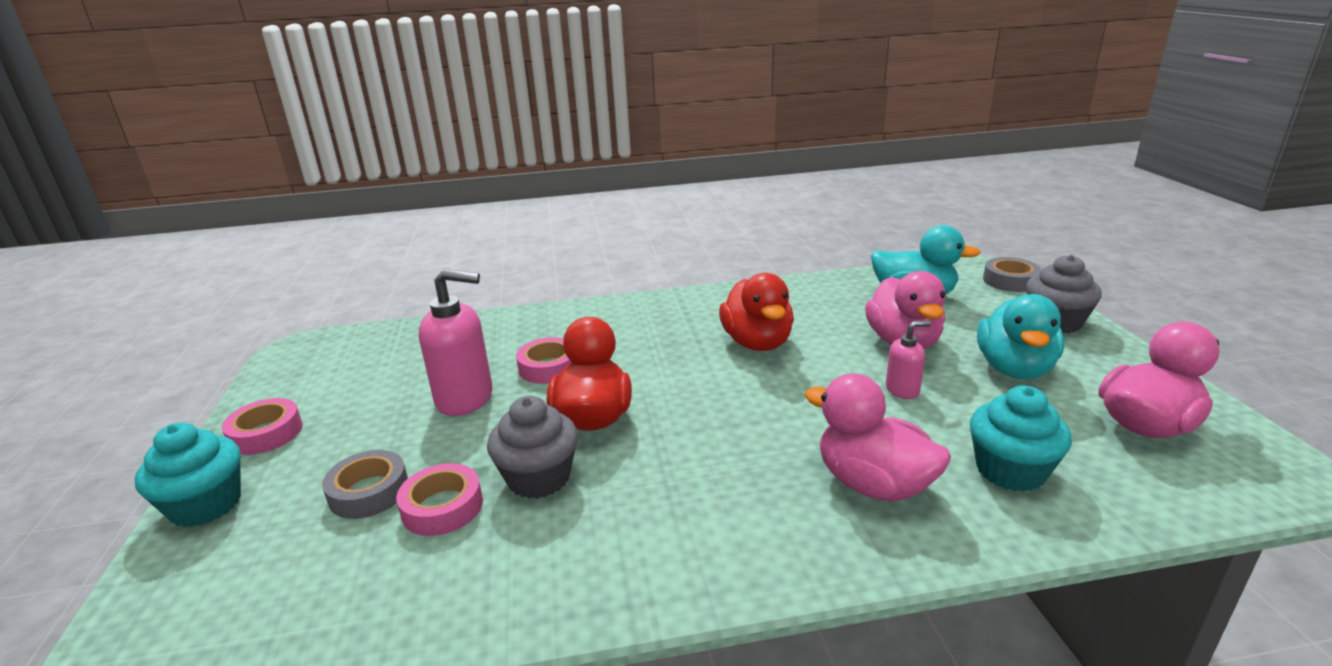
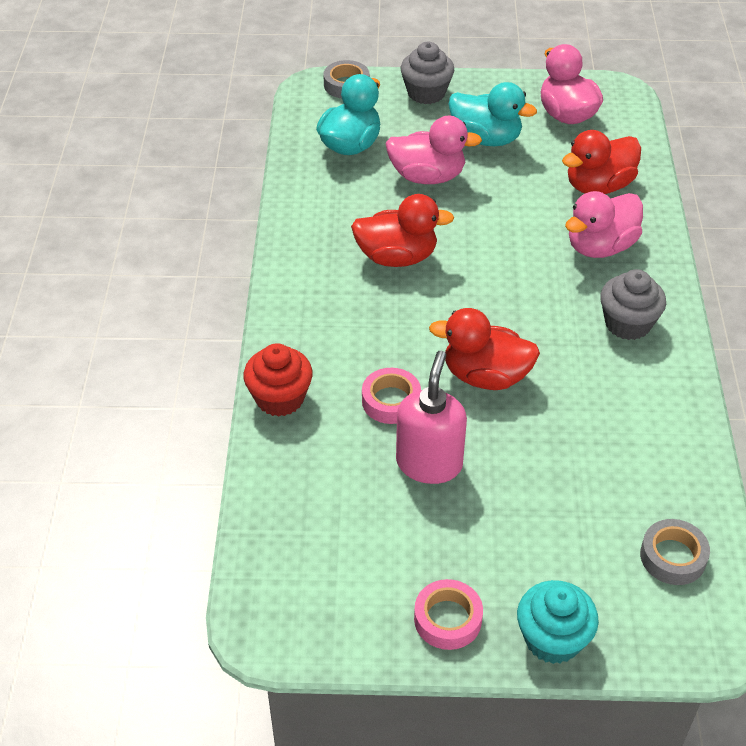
camera: 80 degrees left, 20 degrees up
(369, 492) = (556, 521): grey tape -> grey tape (673, 557)
(442, 507) = (584, 472): pink tape -> none
(539, 478) = (560, 414): grey cupcake -> grey cupcake (627, 323)
(546, 317) = (280, 398): none -> red cupcake
(902, 390) = (496, 199): pink soap dispenser -> none
(1010, 470) = (598, 186): turquoise cupcake -> red duck

